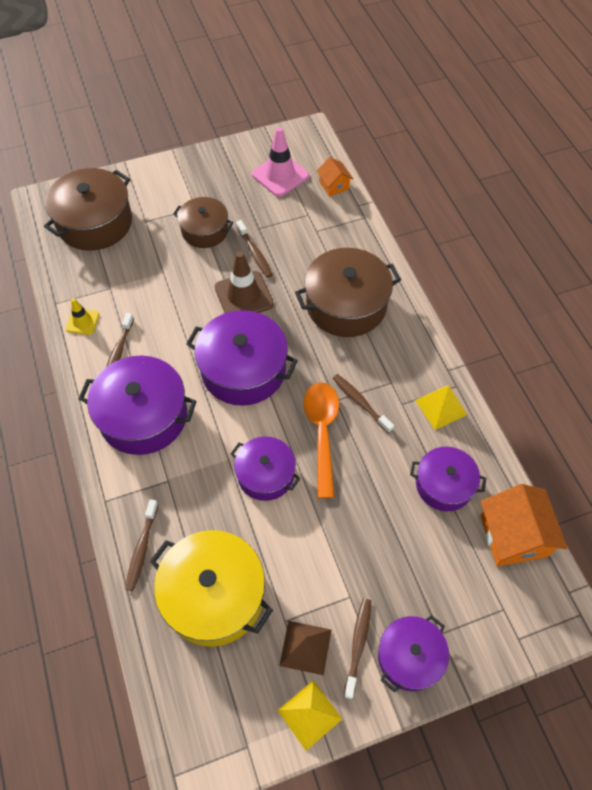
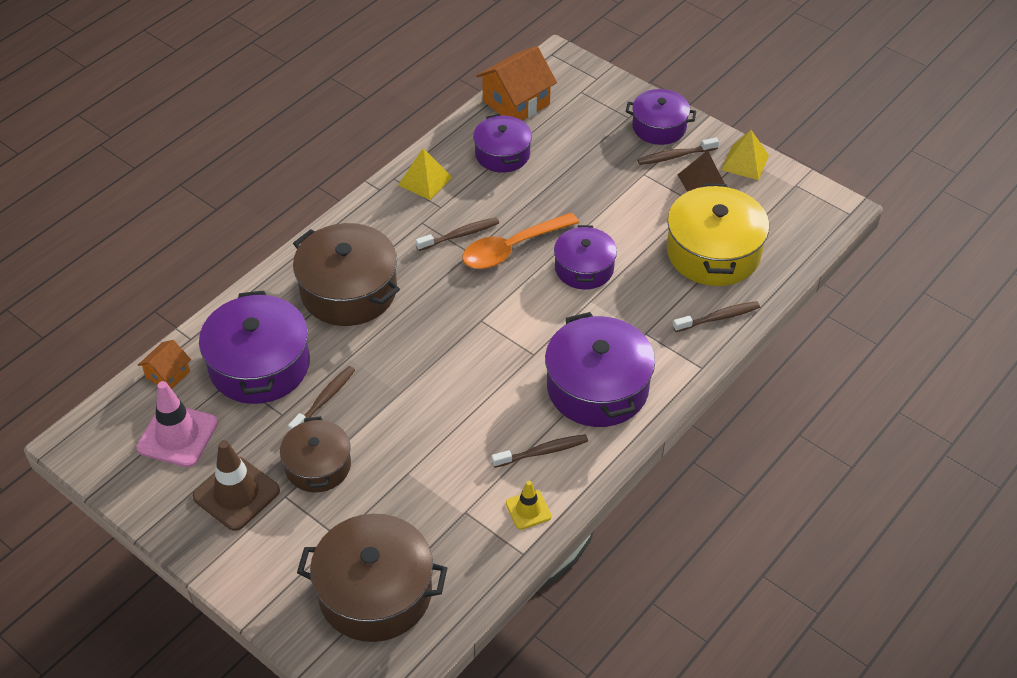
camera: 120 degrees left, 10 degrees down
(243, 370) = (486, 336): purple pot -> purple pot (259, 365)
(244, 296) = (393, 380): brown traffic cone -> brown traffic cone (236, 494)
(360, 402) = (460, 235): brown toothbrush -> brown toothbrush turned 135 degrees counterclockwise

